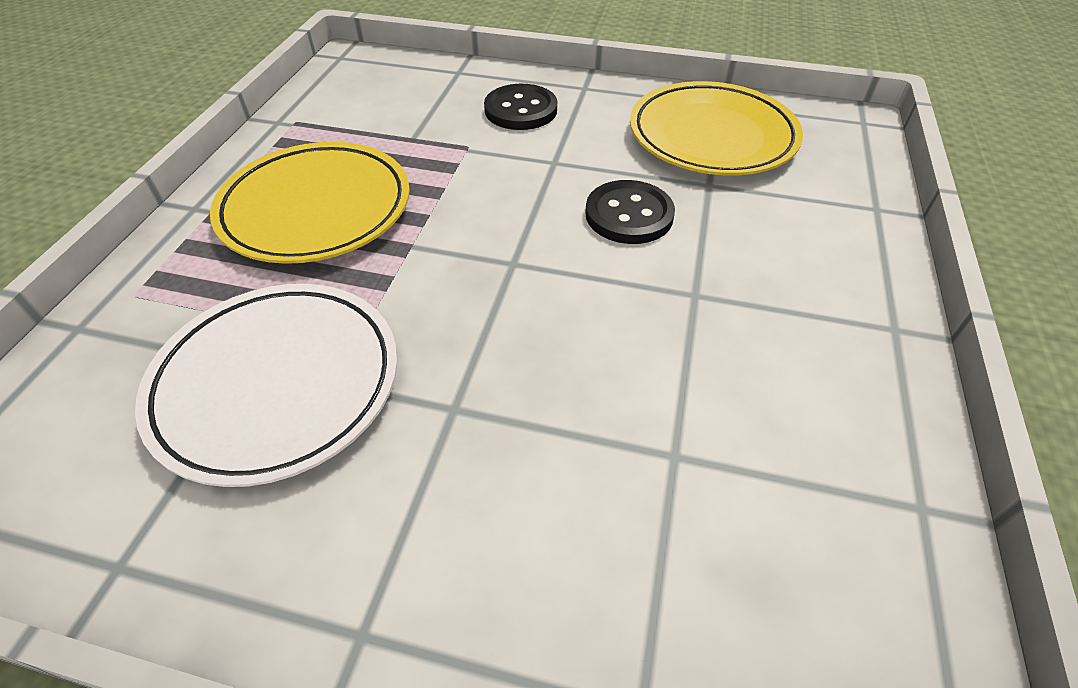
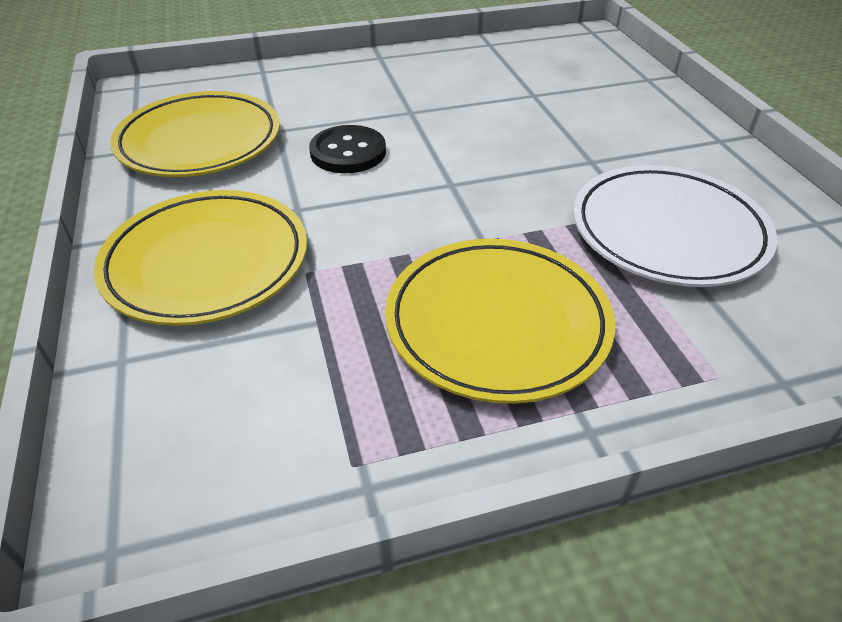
camera: 120 degrees left, 5 degrees down
(521, 110) = (207, 263): black button -> yellow plate

